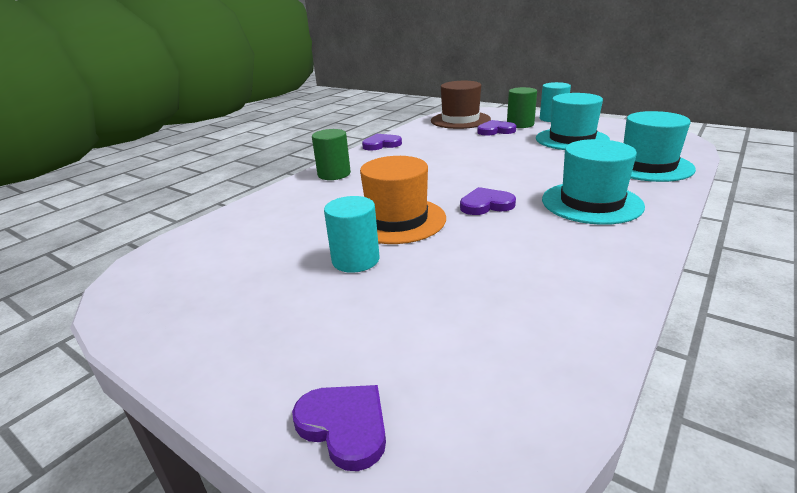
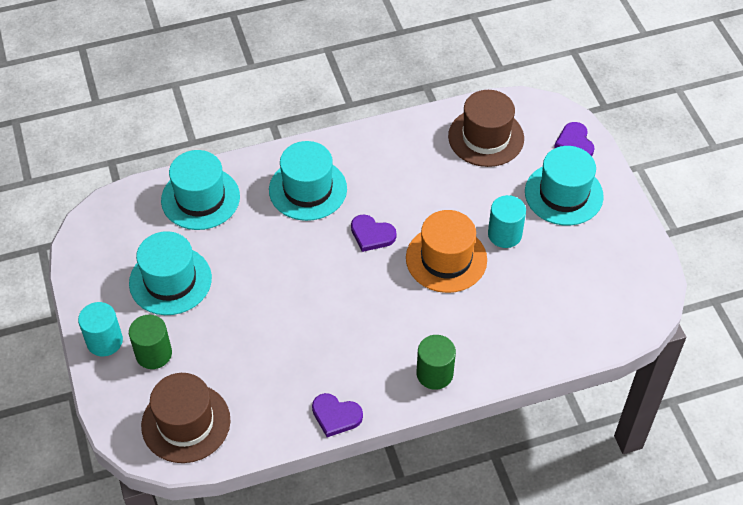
camera: 145 degrees left, 25 degrees up
(309, 334) = (563, 194): none -> turquoise hat
(495, 130) = (196, 358): purple heart -> none
(500, 344) = (486, 137): none -> brown hat

